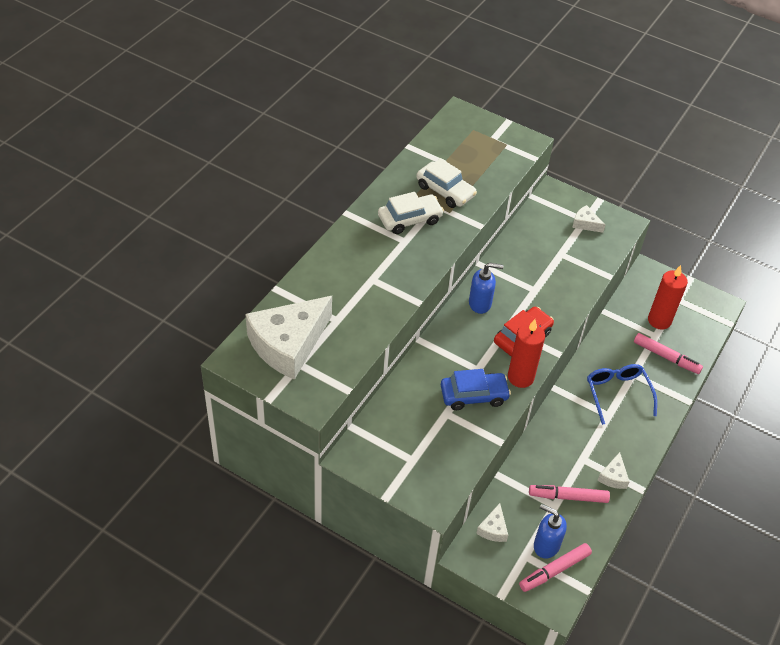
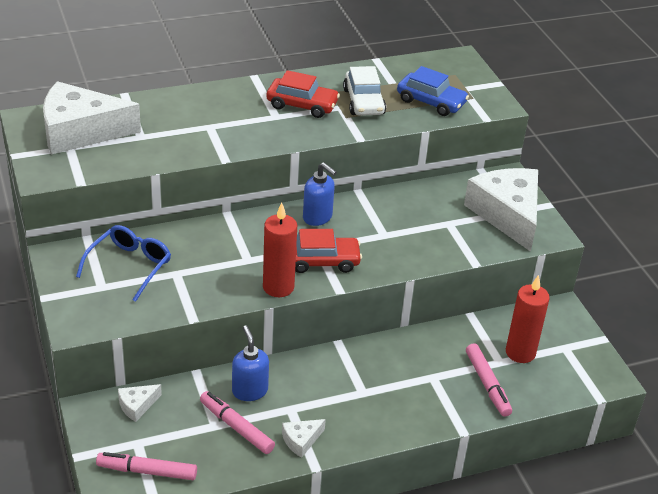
camera: 40 degrees right, 10 degrees down
(409, 219) = (302, 105): white car -> red car
(473, 395) = (217, 275): blue car -> blue car (431, 102)
(546, 545) = (165, 448): blue soap dispenser -> blue soap dispenser (250, 391)
(585, 223) = (507, 214): white cheese -> white cheese, size x2.38
(617, 394) = (395, 382): blue glasses -> blue glasses (129, 266)

